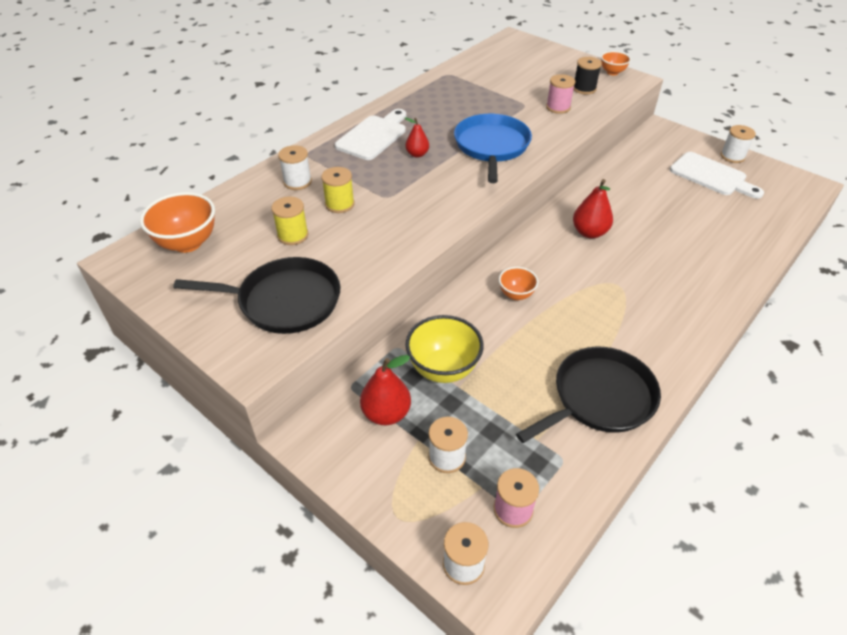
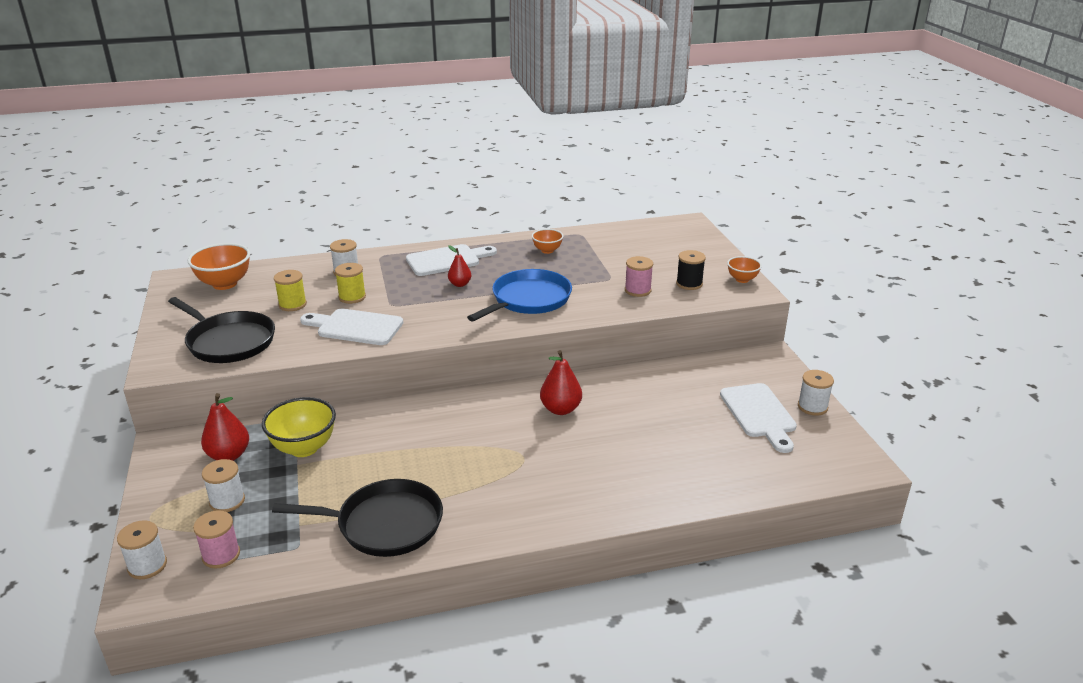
camera: 35 degrees right, 15 degrees down
(386, 232) = (356, 327): none -> white cutting board
(516, 294) = (429, 426): orange bowl -> orange bowl (547, 250)

